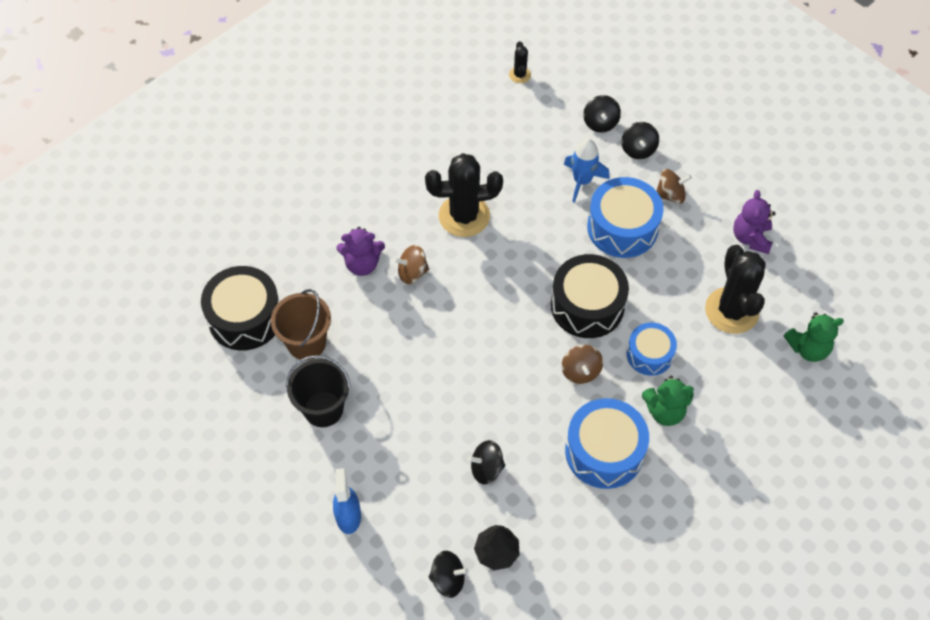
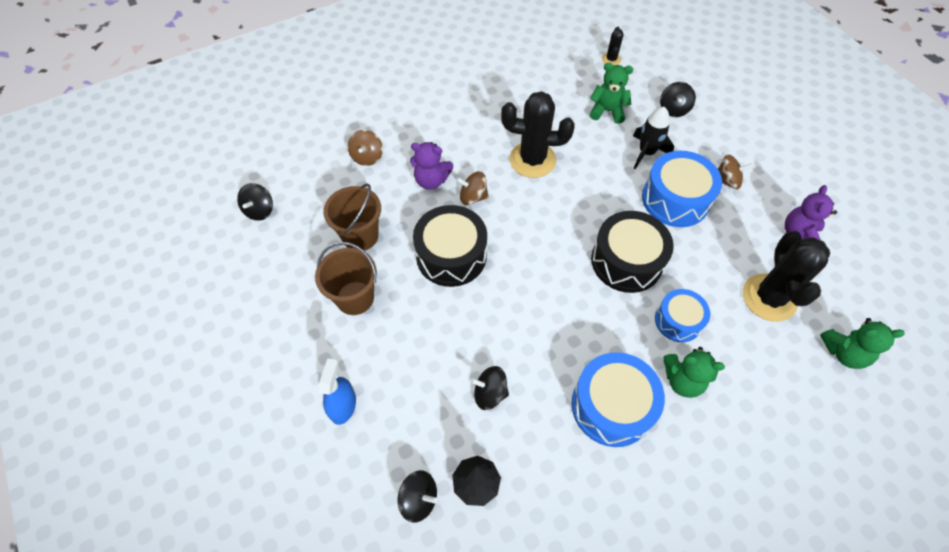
camera: 15 degrees right, 0 degrees up
(245, 317) = (316, 203): black drum -> black drum (451, 255)
(323, 409) = (355, 298): black bucket -> brown bucket
(530, 140) = (607, 111): none -> green teddy bear
(580, 371) = (606, 321): brown spinning top -> brown spinning top (367, 157)
(582, 181) = (646, 153): blue rocket -> black rocket
(638, 149) = (704, 137): black spinning top -> black spinning top (260, 210)

